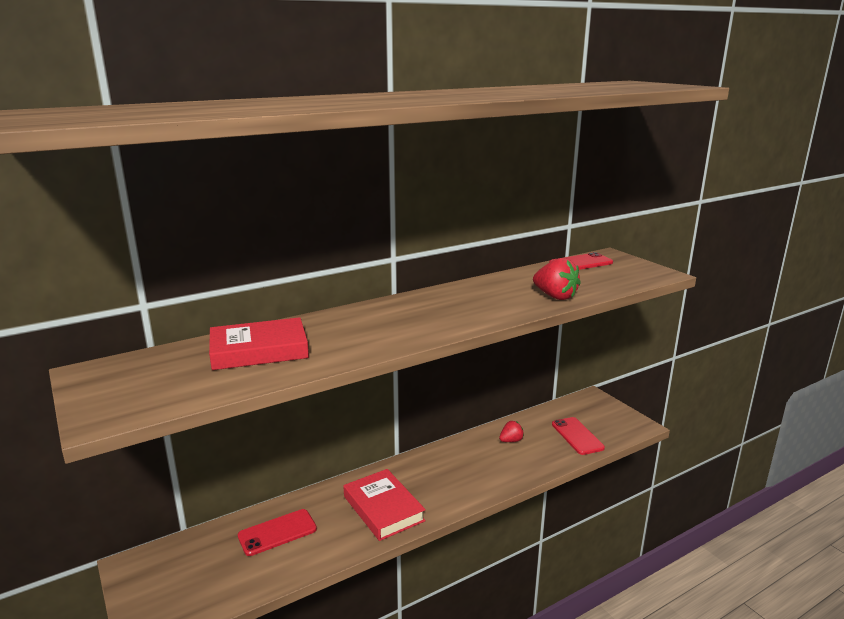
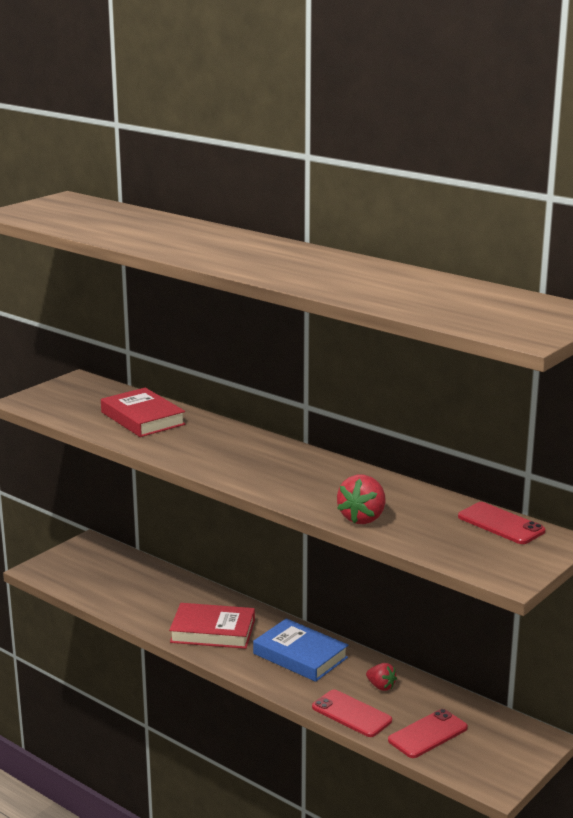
camera: 70 degrees right, 0 degrees up
(277, 532) = (154, 589): red phone -> red phone (351, 714)
(383, 508) = (213, 631): red book -> red book turned 60 degrees clockwise
(450, 468) = (300, 655): none -> blue book

